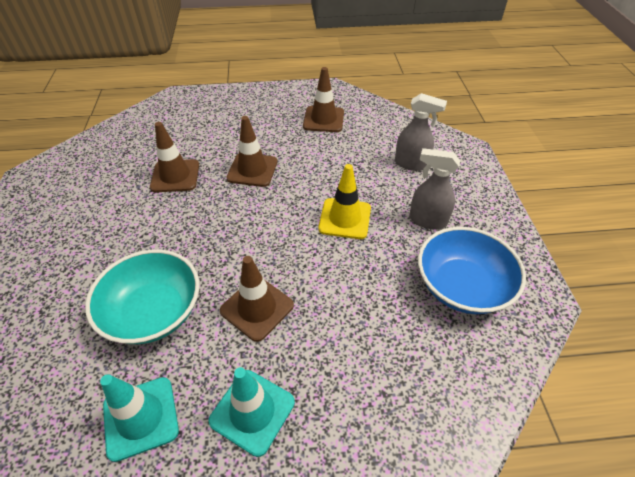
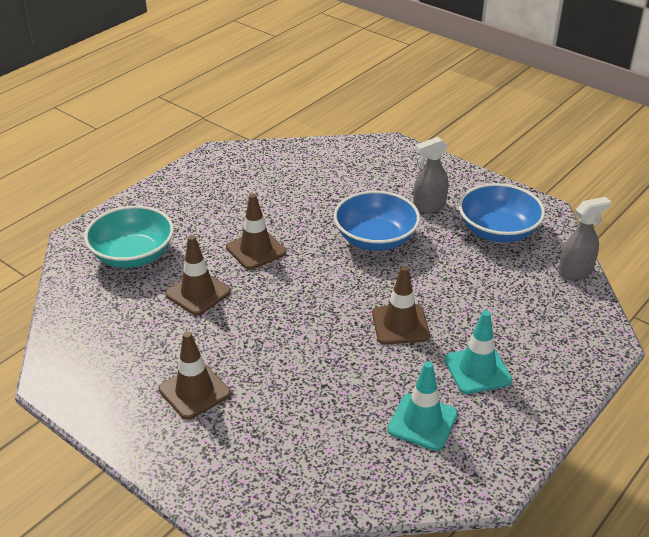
camera: 45 degrees left, 10 degrees down
(154, 312) = (337, 375): turquoise bowl -> turquoise bowl (133, 255)
(323, 119) = (252, 181): brown traffic cone -> brown traffic cone (194, 391)
(345, 218) = (375, 239): yellow traffic cone -> blue bowl
(411, 164) = (367, 176): grey spray bottle -> grey spray bottle (575, 272)

